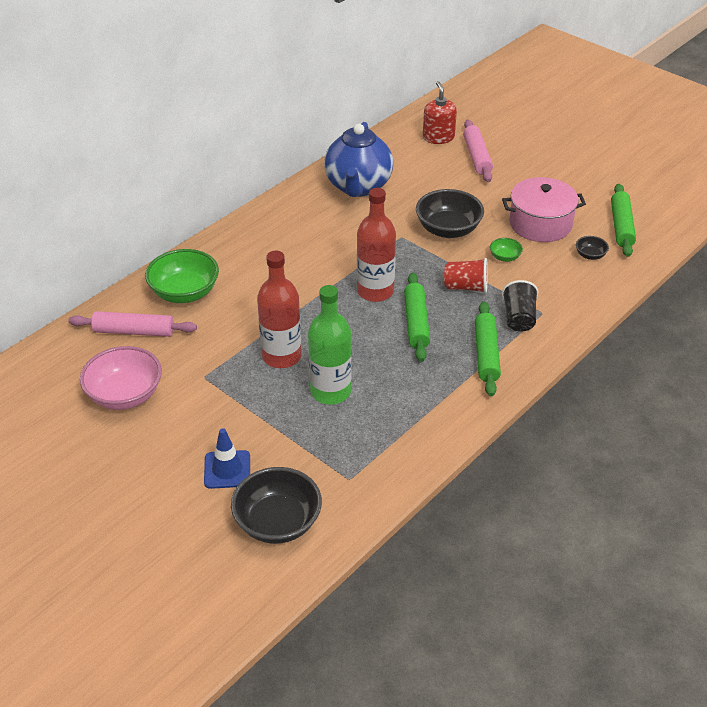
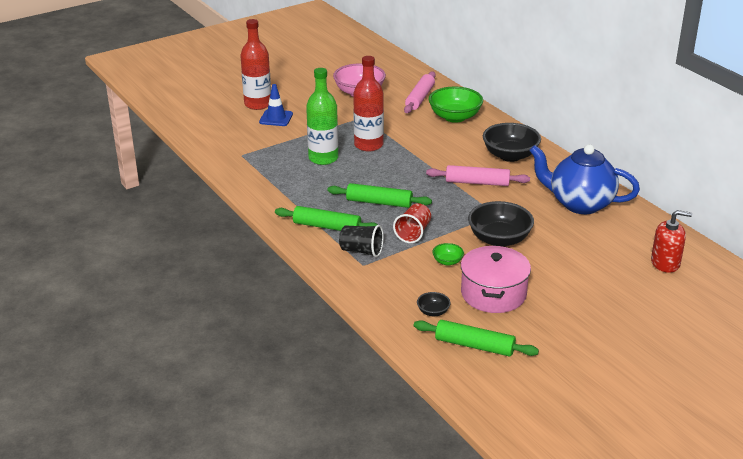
camera: 105 degrees right, 10 degrees down
(278, 522) = (224, 129): black bowl -> black bowl (510, 155)
(375, 291) = (425, 190): red bottle -> red bottle (258, 104)
(477, 157) = (624, 280): pink rolling pin -> pink rolling pin (477, 183)

